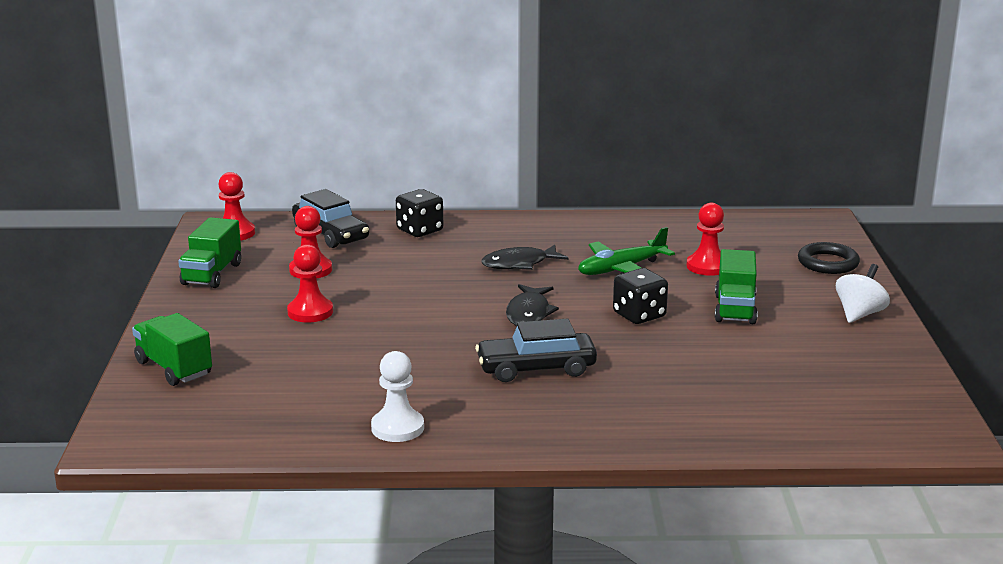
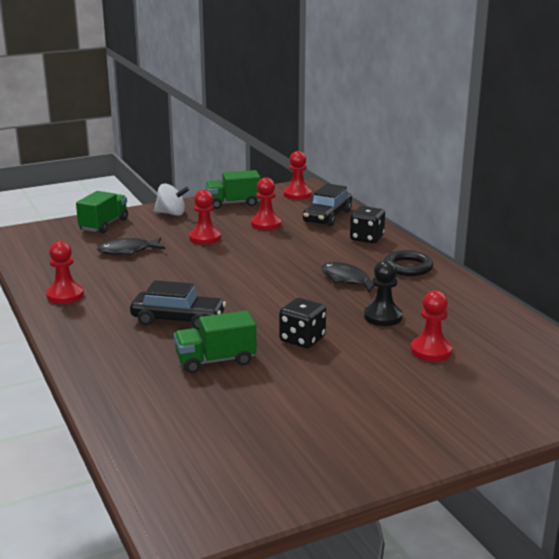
camera: 65 degrees right, 0 degrees up
(397, 428) = (65, 295): white pawn -> red pawn
(529, 313) = (265, 300): black fish -> black fish (127, 251)
(536, 368) = (178, 319): black car -> black car turned 135 degrees clockwise
(621, 269) = (383, 317): green plane -> black pawn
(735, 309) = (355, 377): green truck -> green truck (215, 361)
(828, 263) = (513, 408): black ring -> black ring (408, 267)
(859, 314) = (408, 442): white spinning top -> white spinning top (171, 213)

